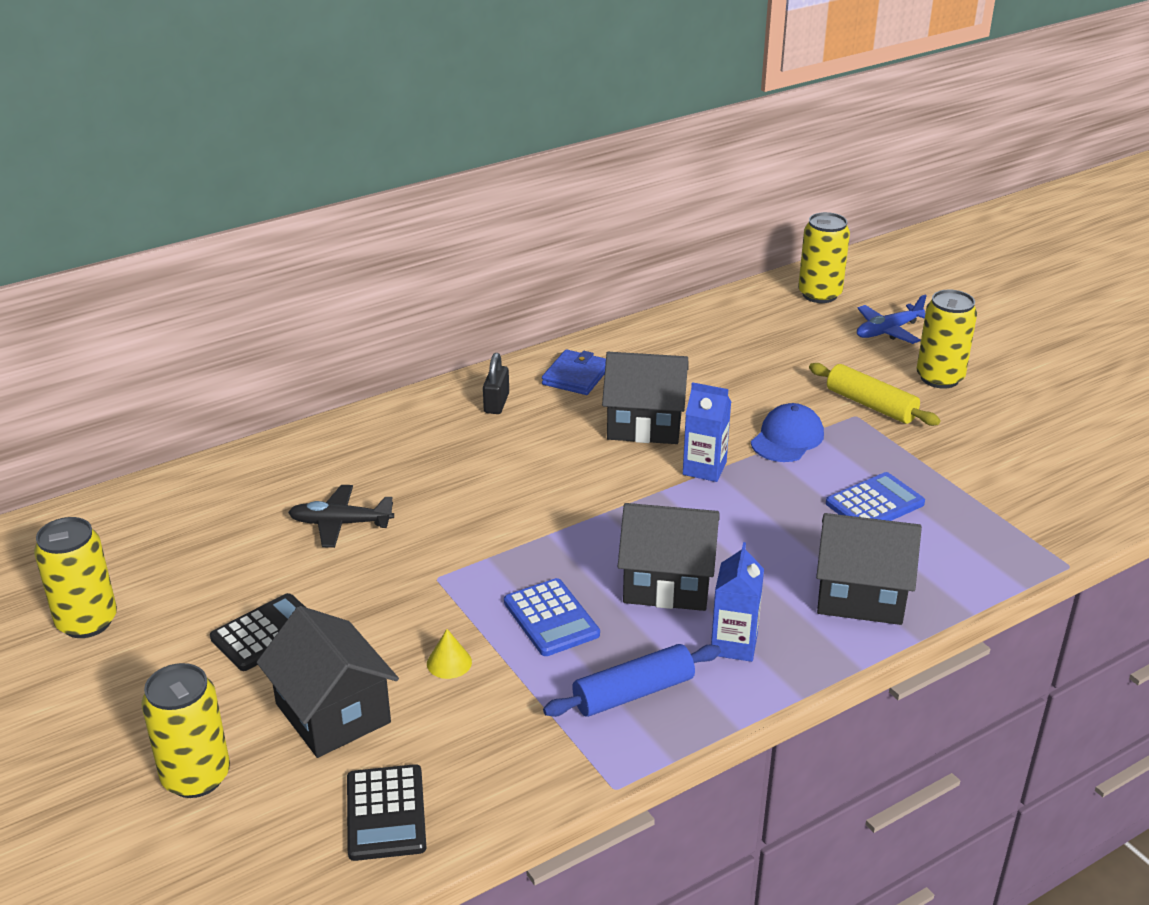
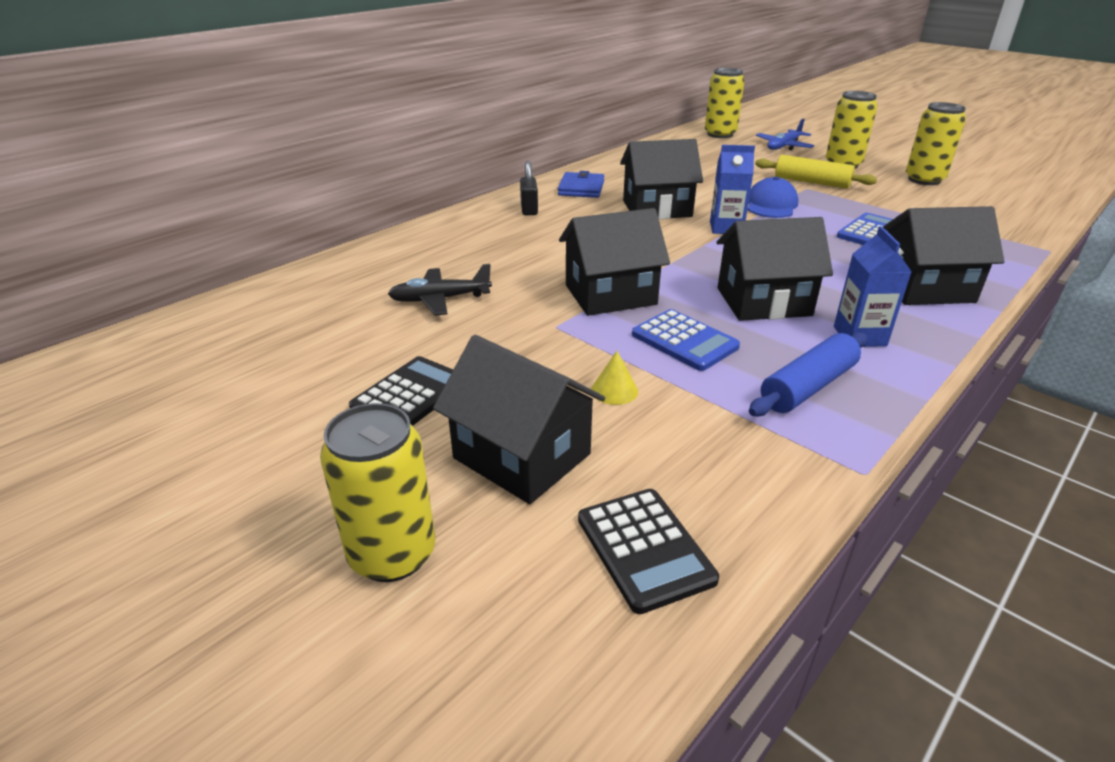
camera: 15 degrees left, 0 degrees up
(87, 622) = (199, 416): yellow can -> yellow can (924, 180)
(513, 546) = (610, 295): none -> black house

